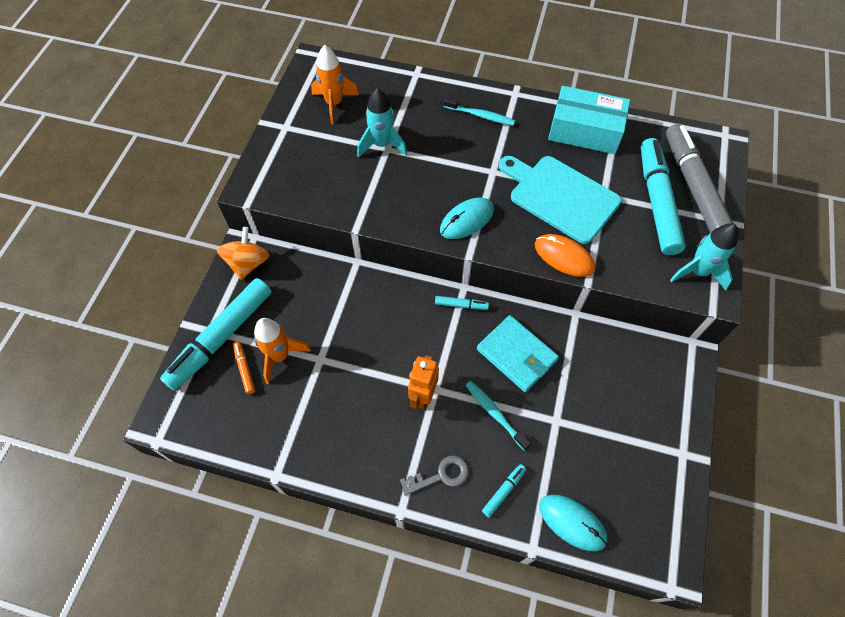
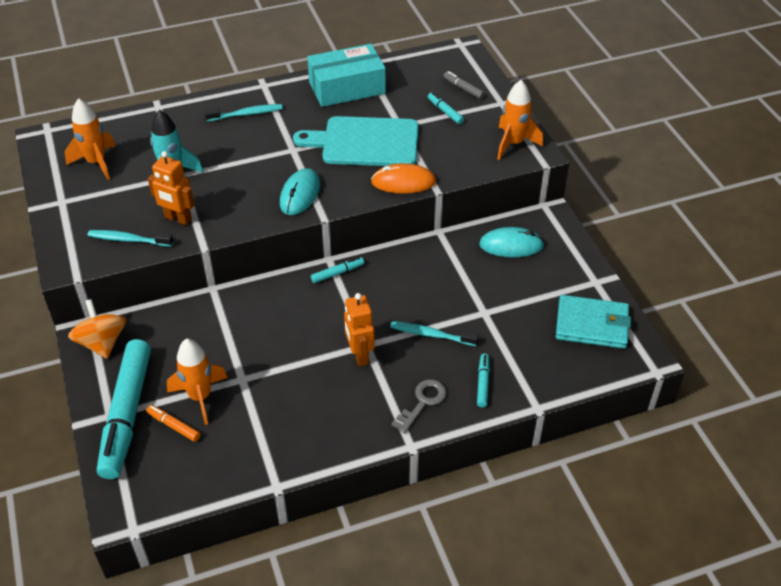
camera: 35 degrees left, 15 degrees down
(306, 189) = (128, 240): none -> turquoise toothbrush
(356, 190) = (178, 218): none -> orange robot
(516, 355) = (415, 284): turquoise wallet -> turquoise wallet (592, 325)
(572, 522) = (552, 373): turquoise mouse -> turquoise mouse (511, 245)
(656, 202) = (445, 112): turquoise marker -> turquoise marker, size x0.41
(692, 185) = (463, 88): grey marker -> grey marker, size x0.41
(698, 272) = (513, 144): turquoise rocket -> orange rocket

